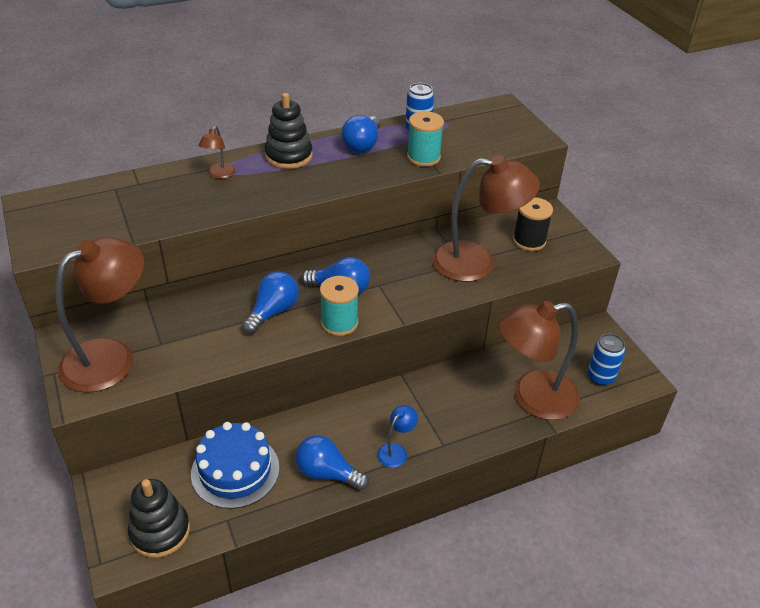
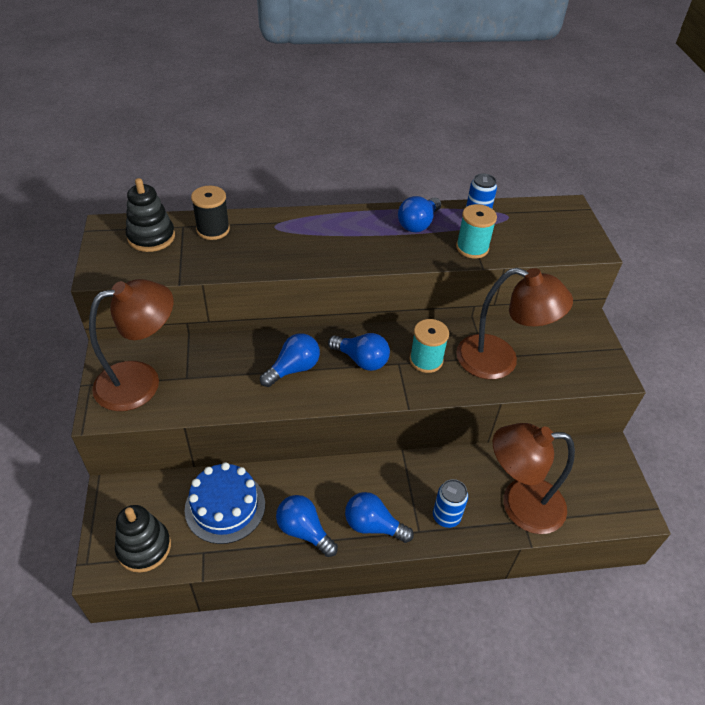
camera: 15 degrees right, 5 degrees up
(219, 175) = (277, 230): brown lamp -> none
(289, 156) = (346, 222): black stacking toy -> black stacking toy (151, 237)
(339, 323) = (349, 394): turquoise spool -> turquoise spool (426, 360)
(396, 451) = (373, 525): blue lamp -> blue light bulb
(529, 241) = (559, 348): black spool -> black spool (213, 230)
(600, 377) = (595, 500): blue can -> blue can (446, 517)

